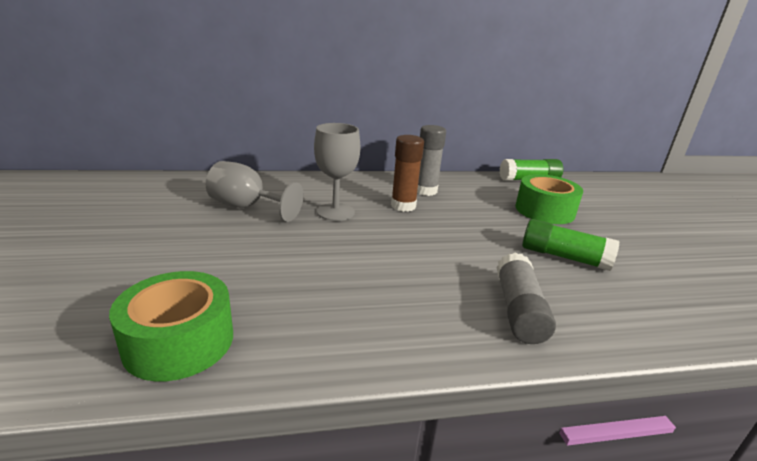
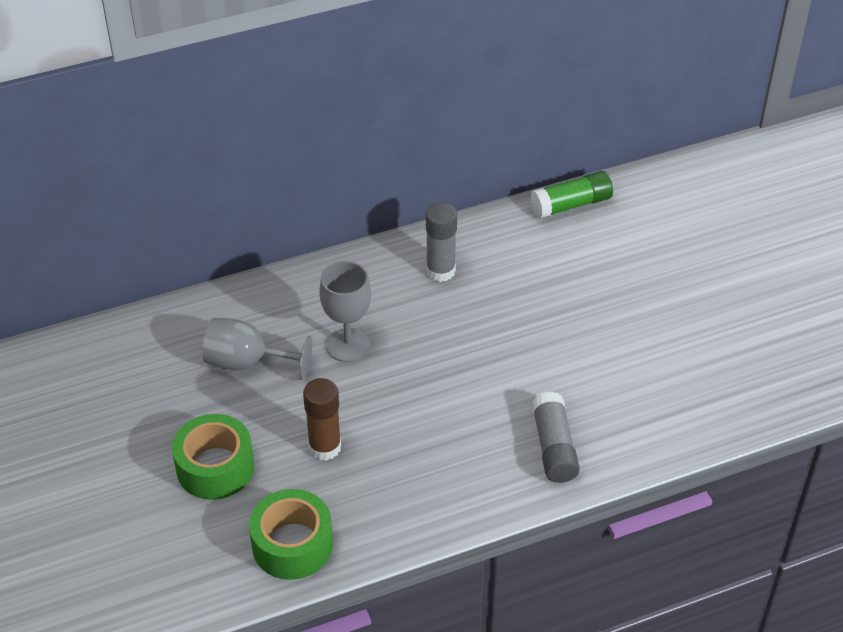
camera: 10 degrees left, 20 degrees up
(403, 206) = (420, 312): brown glue stick -> brown glue stick (325, 447)
(544, 211) = (587, 277): green tape -> green tape (215, 467)
(564, 257) = (601, 361): green glue stick -> none

